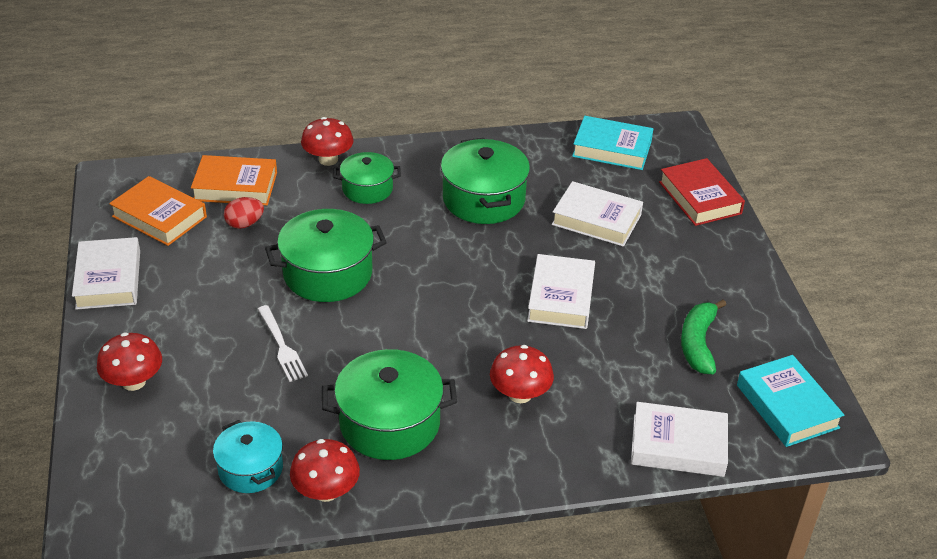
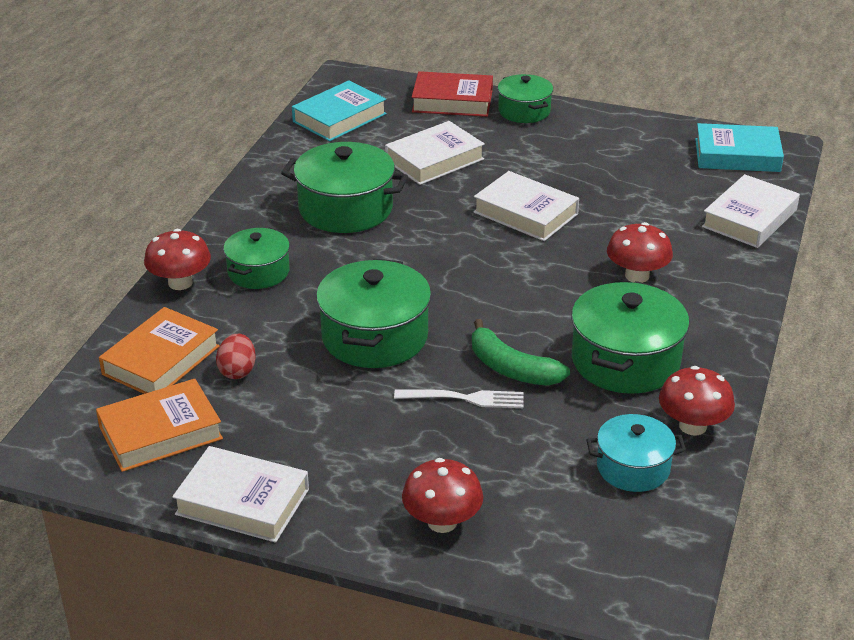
camera: 60 degrees left, 5 degrees down
(698, 343) = (637, 167): green banana -> green banana (511, 368)
(726, 244) = (524, 111): none -> green pot

